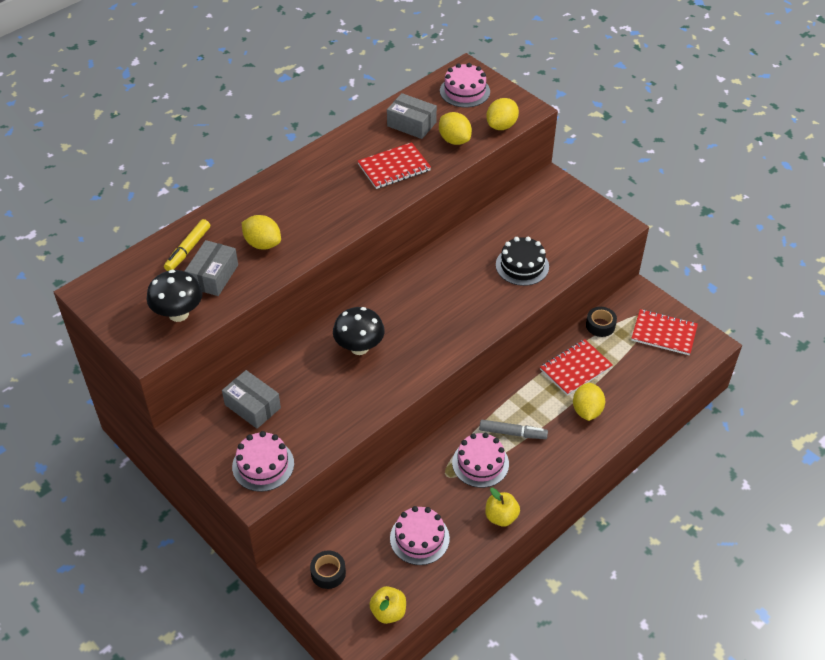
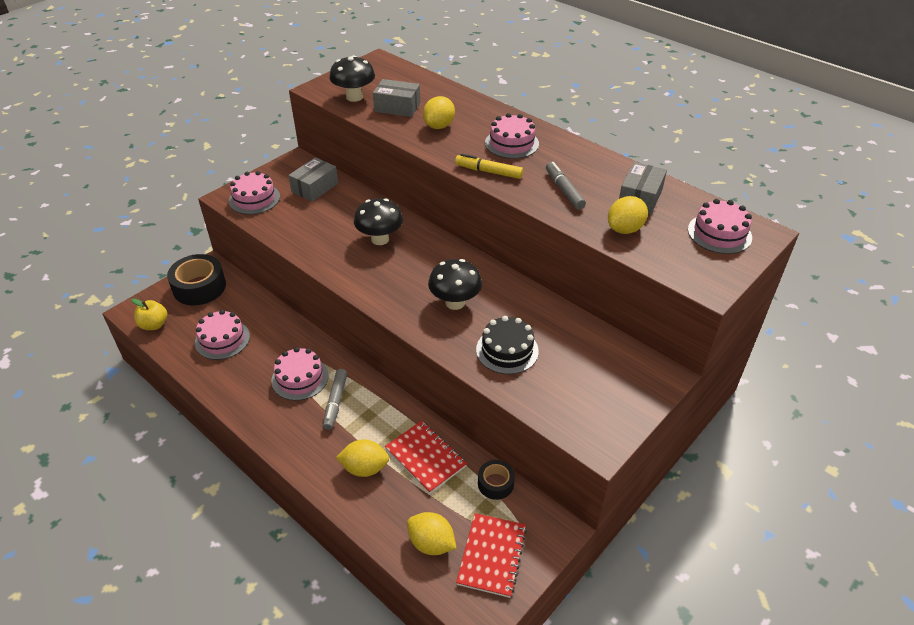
camera: 85 degrees right, 5 degrees down
(188, 249) = (427, 93): yellow marker -> yellow marker (488, 172)
(308, 193) = (511, 143): none -> pink cake
(328, 573) = (199, 287): black tape -> black tape, size x1.82
(394, 167) = (564, 190): red notebook -> grey marker
(461, 295) = (455, 303): none -> black mushroom
(501, 126) = (666, 265): yellow lemon -> yellow lemon (431, 543)
(501, 517) = (236, 396): yellow apple -> none

